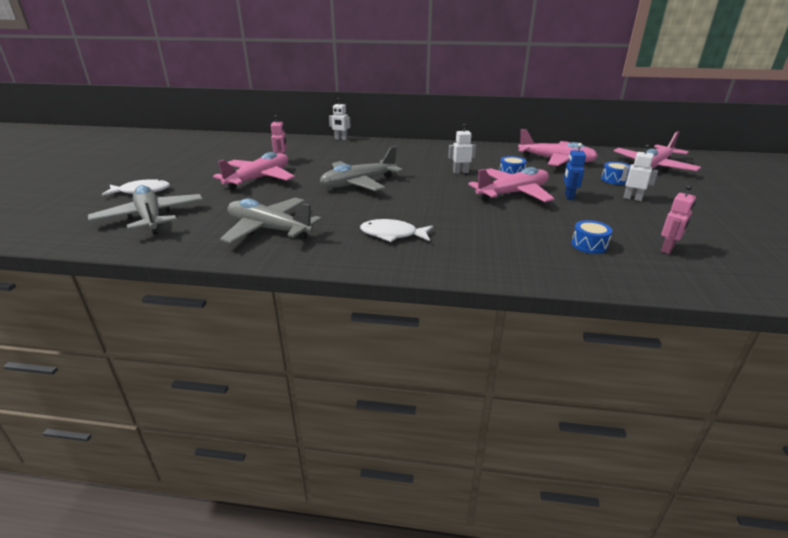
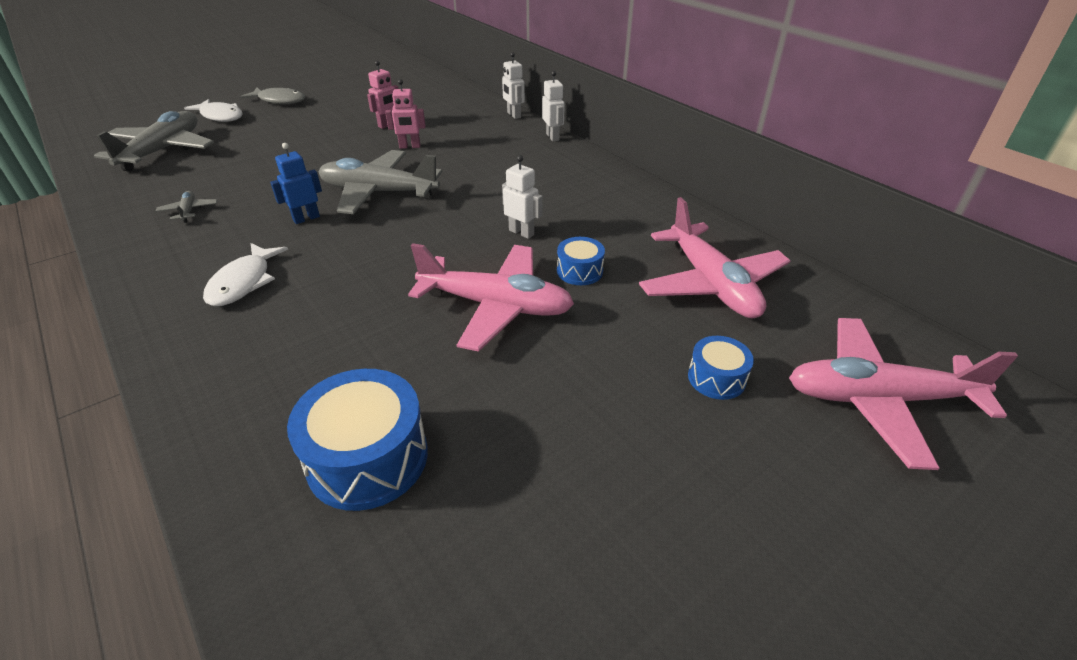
camera: 45 degrees right, 10 degrees up
(166, 172) = (279, 100): none -> grey fish
(259, 179) = (319, 141): pink plane -> none
(269, 229) = (189, 211): grey plane -> grey plane, size x0.41
(392, 234) = (244, 282): white fish -> white fish turned 135 degrees counterclockwise
(568, 196) = (556, 360): blue robot -> blue robot (306, 218)
(589, 245) = (367, 458): blue drum -> blue drum, size x1.84
(632, 198) = (647, 433): white robot -> white robot (553, 137)
(668, 249) = (442, 563): pink robot -> pink robot (410, 147)

